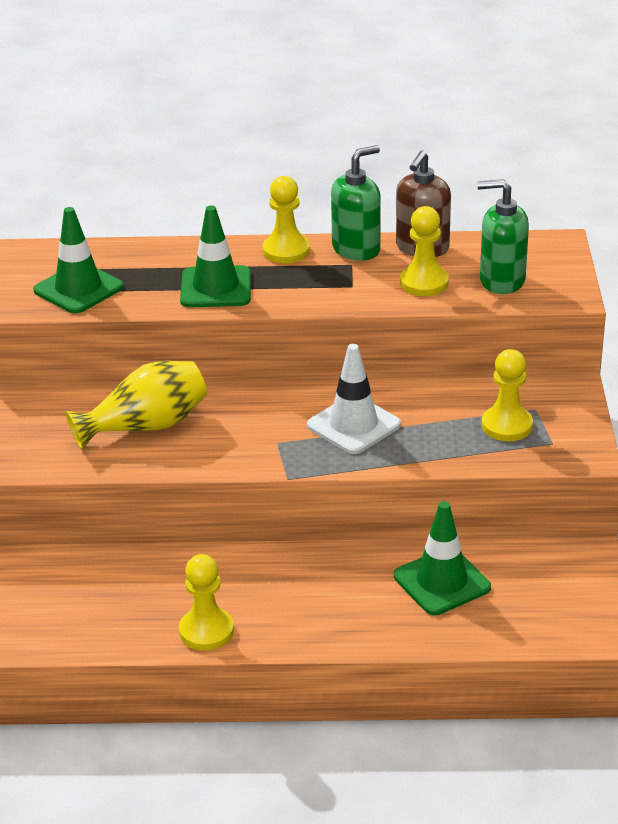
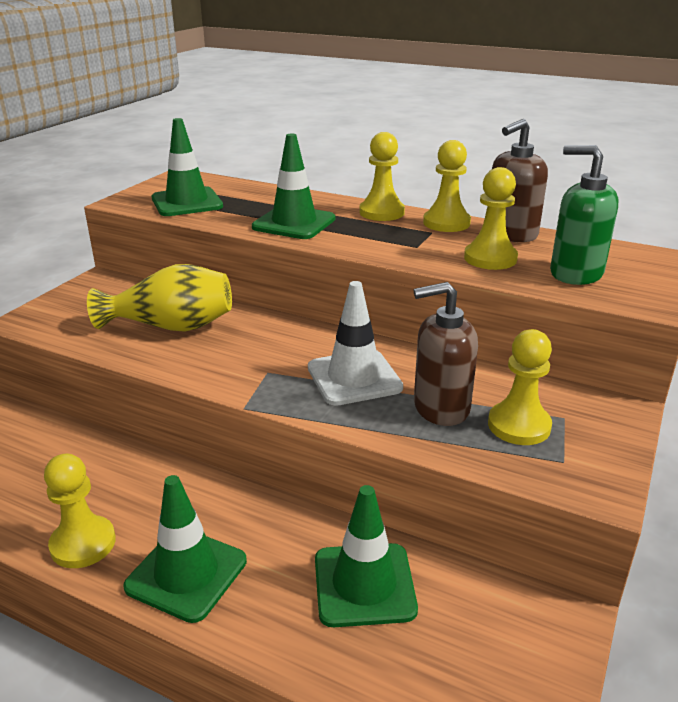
camera: 25 degrees right, 5 degrees down
(308, 621) = (186, 574): none -> green traffic cone
(356, 249) = (446, 223): green soap dispenser -> yellow pawn
(440, 429) = (440, 407): none -> brown soap dispenser

